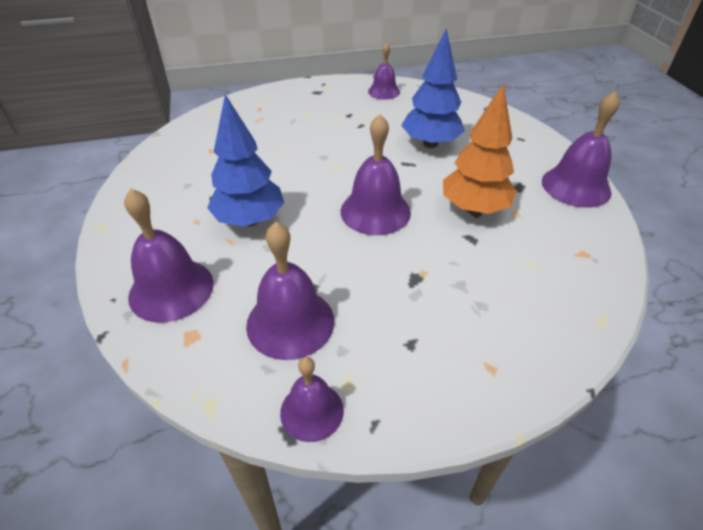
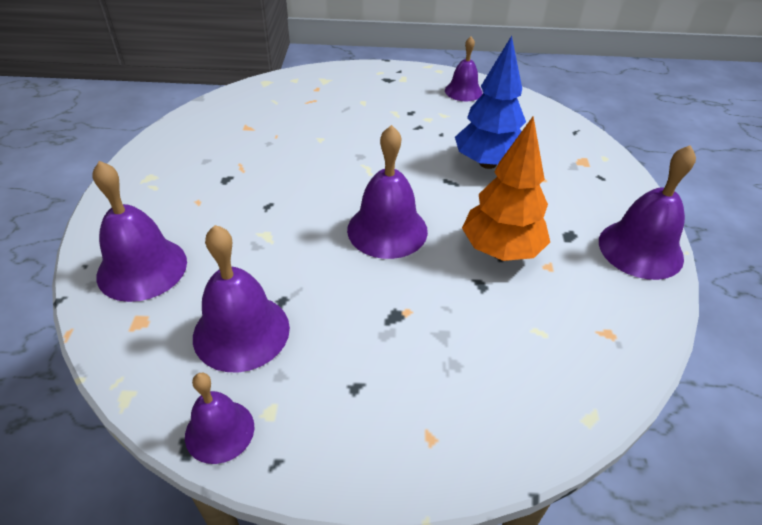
camera: 15 degrees right, 0 degrees up
(250, 220) = (250, 211): blue tree -> none

